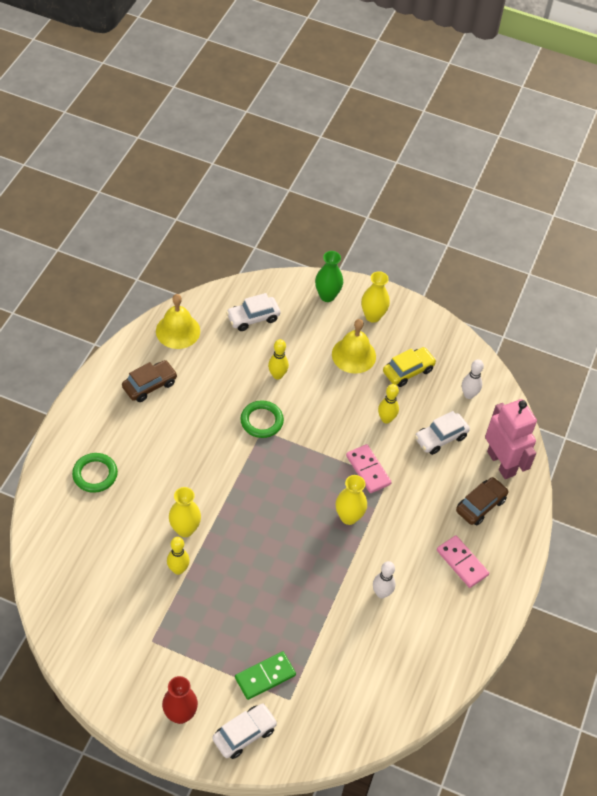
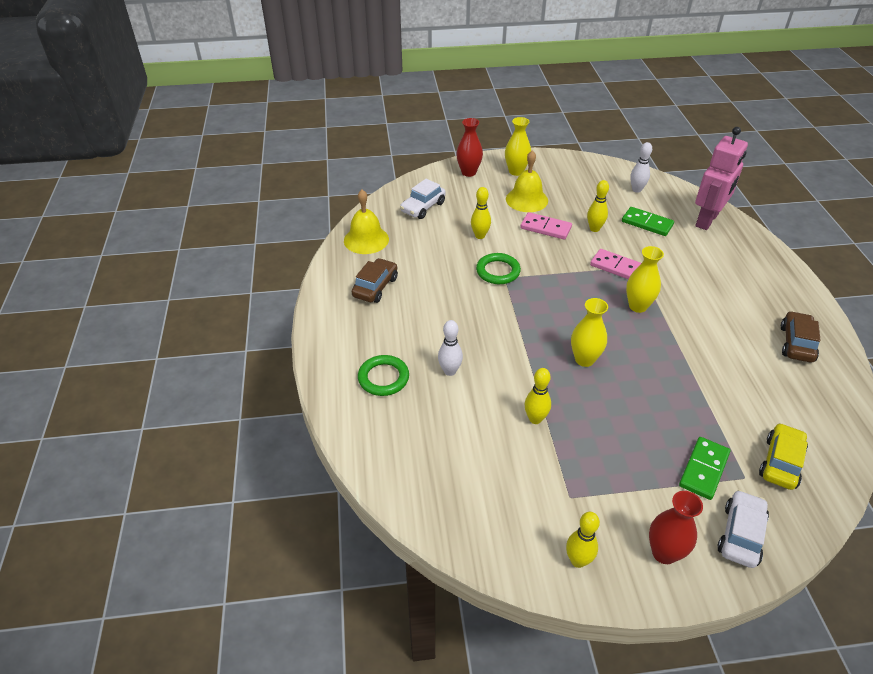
camera: 25 degrees left, 10 degrees down
(119, 685) = (578, 560): none -> yellow bowling pin
(185, 529) = (510, 382): yellow vase -> yellow vase (584, 359)
(327, 296) = (468, 172): green vase -> red vase
(381, 593) = (723, 349): white bowling pin -> white bowling pin (450, 371)
(408, 371) = (578, 193): yellow car -> yellow car (780, 462)
(440, 438) = (647, 223): white car -> green domino
(462, 563) = (756, 297): pink domino -> pink domino (545, 228)
(480, 505) = (724, 253): brown car -> brown car (796, 343)
(501, 463) = (707, 220): pink robot -> pink robot turned 90 degrees clockwise

